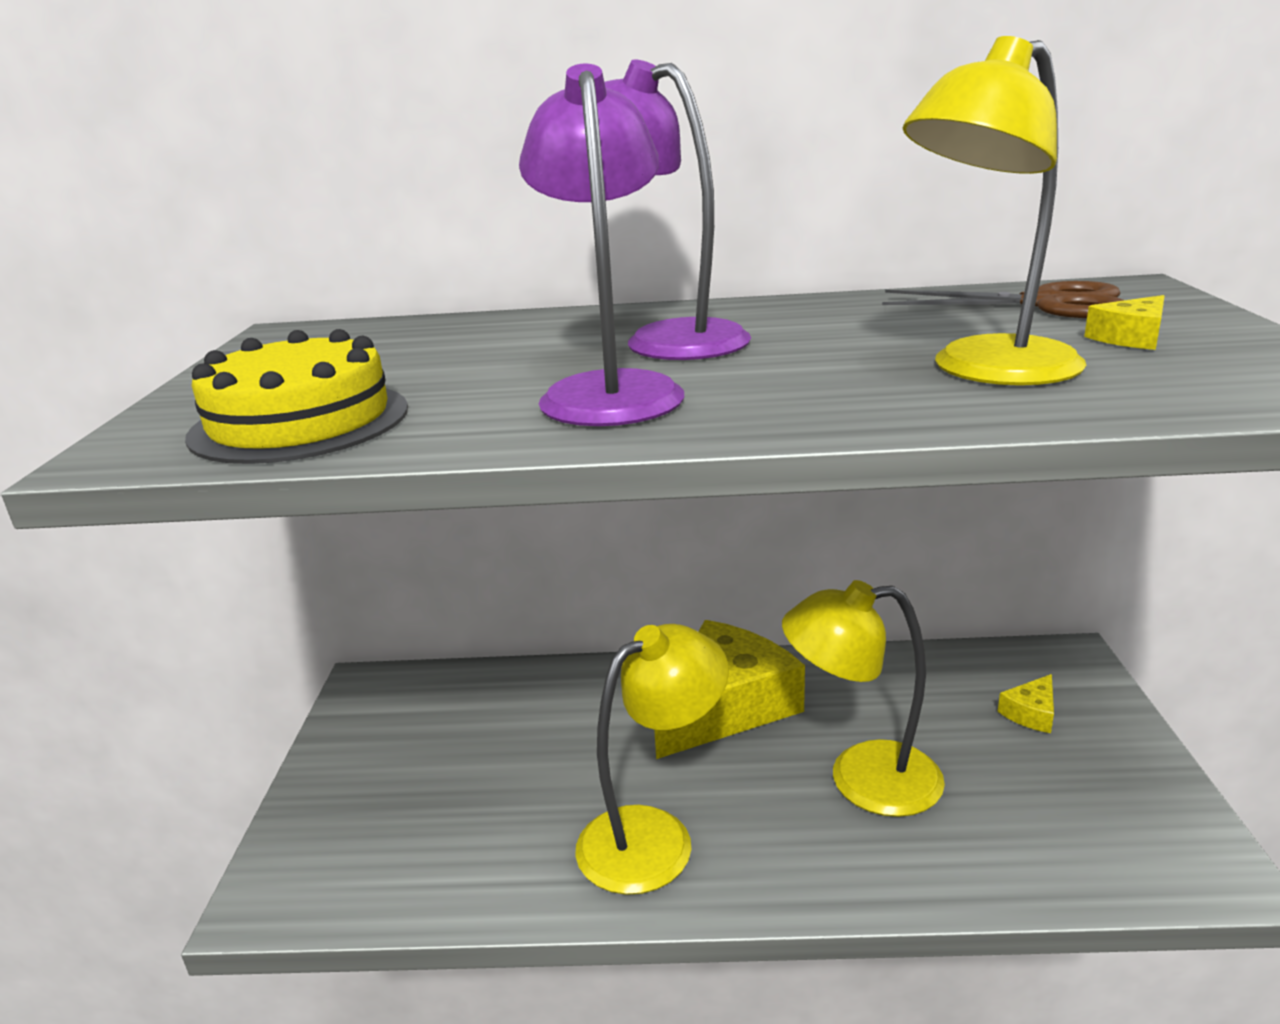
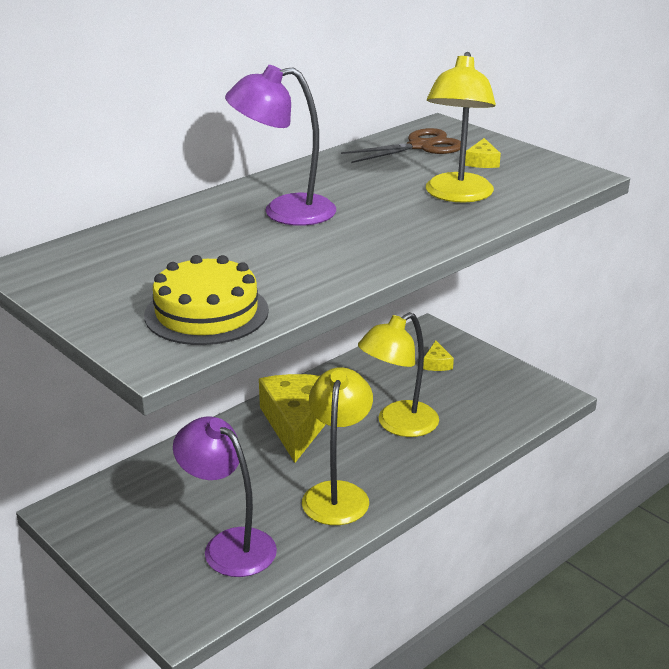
camera: 45 degrees left, 5 degrees up
(609, 391) = (322, 250): purple lamp -> purple lamp (229, 545)

